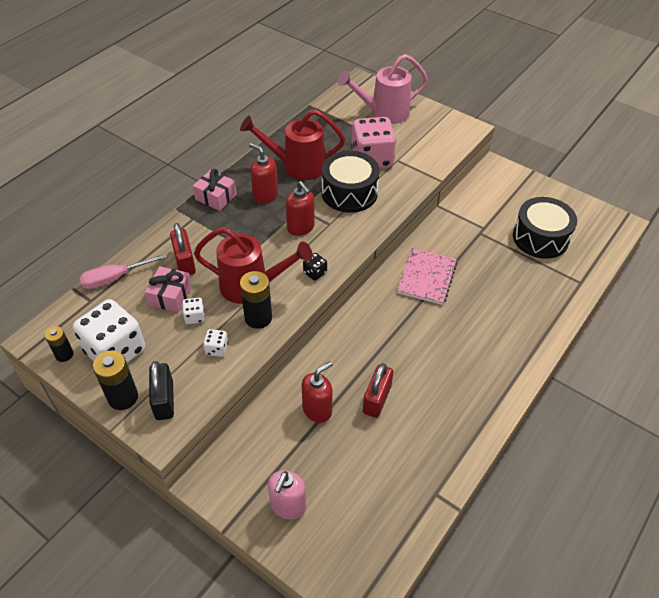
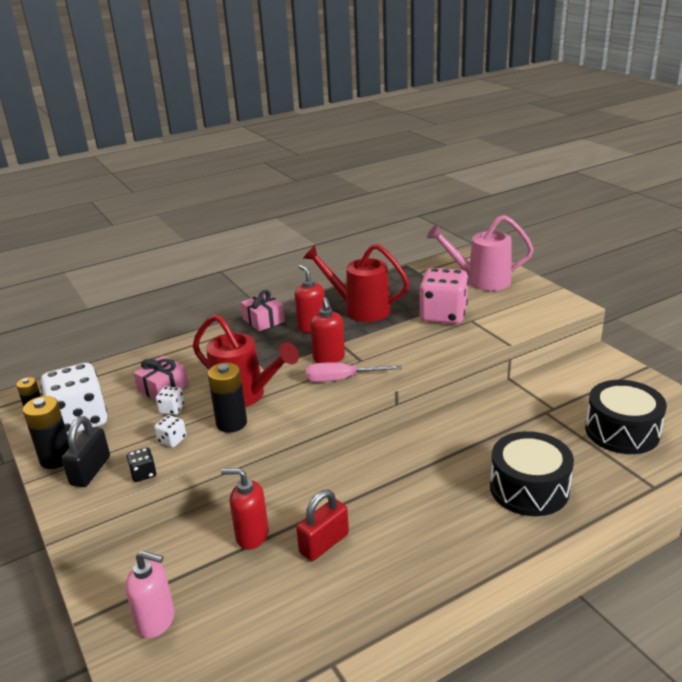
camera: 25 degrees right, 20 degrees down
(115, 278) = (125, 365): pink screwdriver -> pink screwdriver (341, 379)
(185, 262) = (196, 364): red padlock -> none
(288, 506) = (156, 621): pink soap dispenser -> pink soap dispenser turned 120 degrees counterclockwise
(315, 273) = (316, 398): black dice -> black dice (143, 474)
(317, 410) = (252, 536): red soap dispenser -> red soap dispenser turned 150 degrees counterclockwise
(349, 193) = (400, 338): black drum -> black drum (529, 488)
(426, 277) = (455, 441): pink notebook -> none

